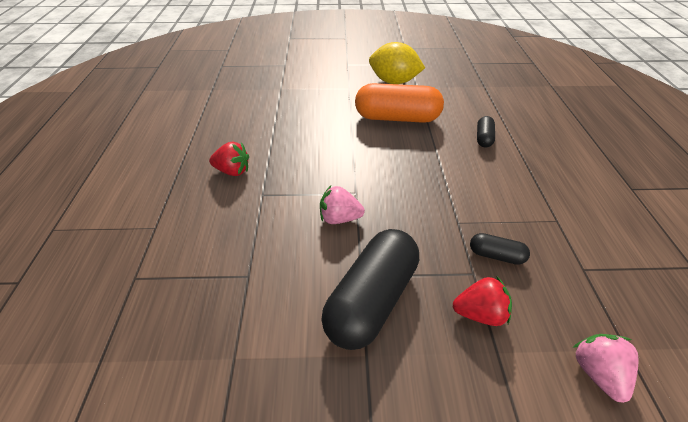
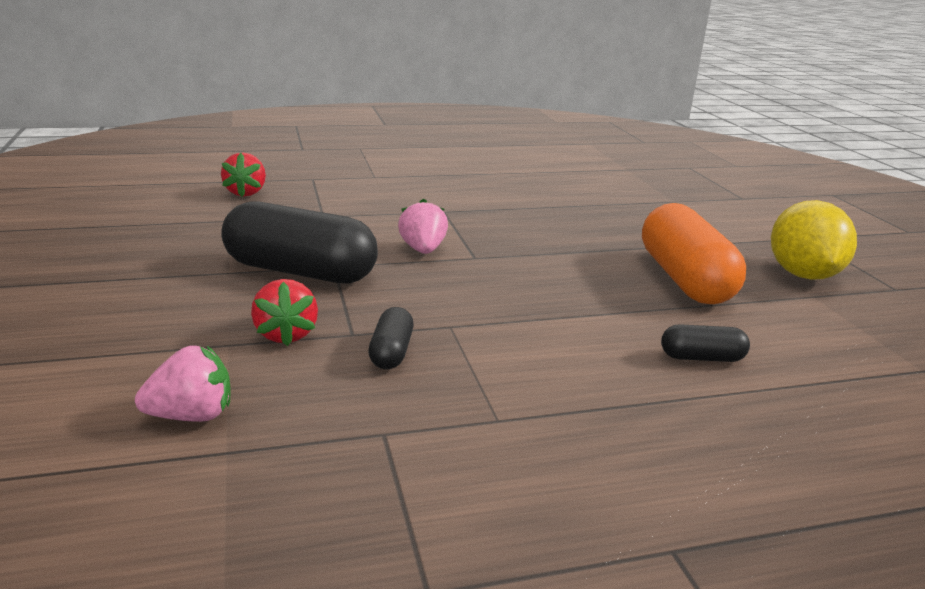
camera: 75 degrees right, 20 degrees down
(233, 171) = (475, 194): red strawberry -> red strawberry (246, 193)

